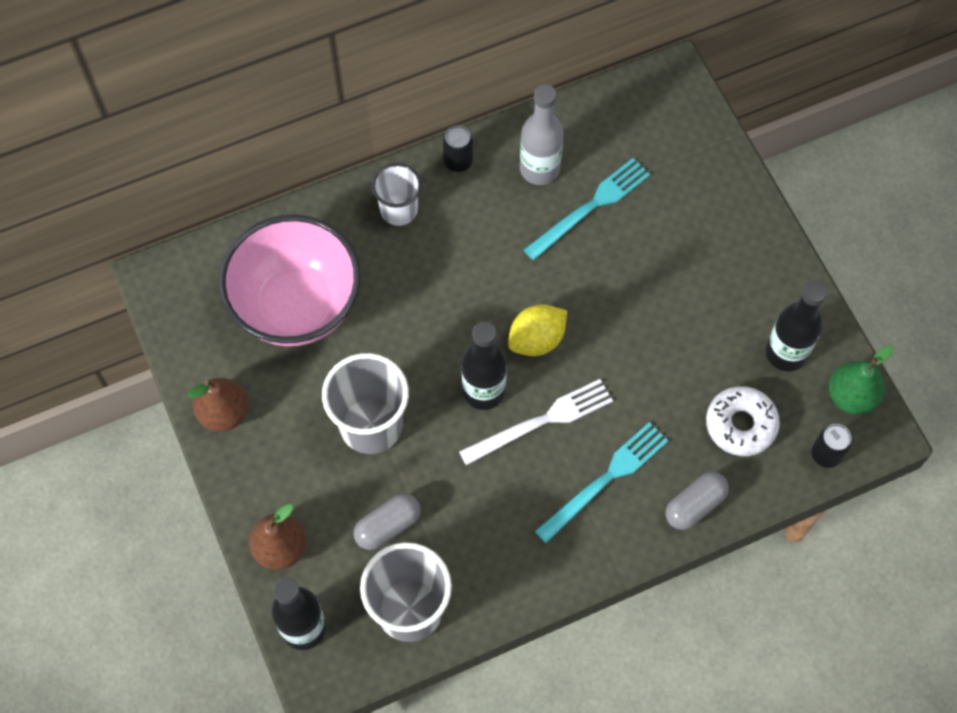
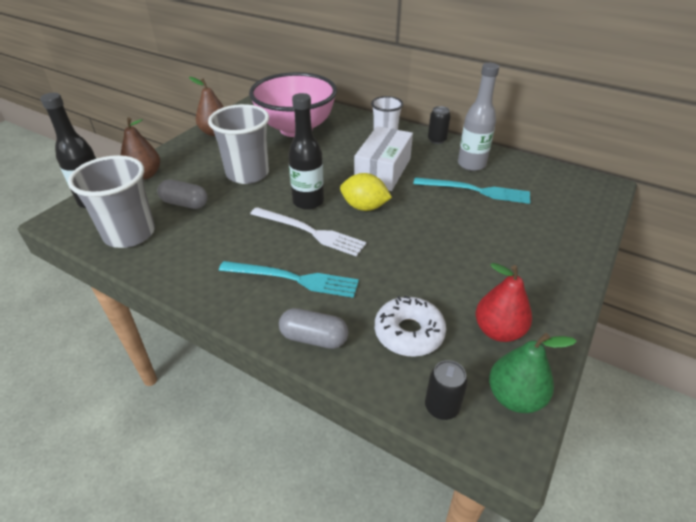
camera: 55 degrees right, 25 degrees down
(479, 271) = (383, 170): none -> white box
(786, 353) = (498, 331): black bottle -> red pear

